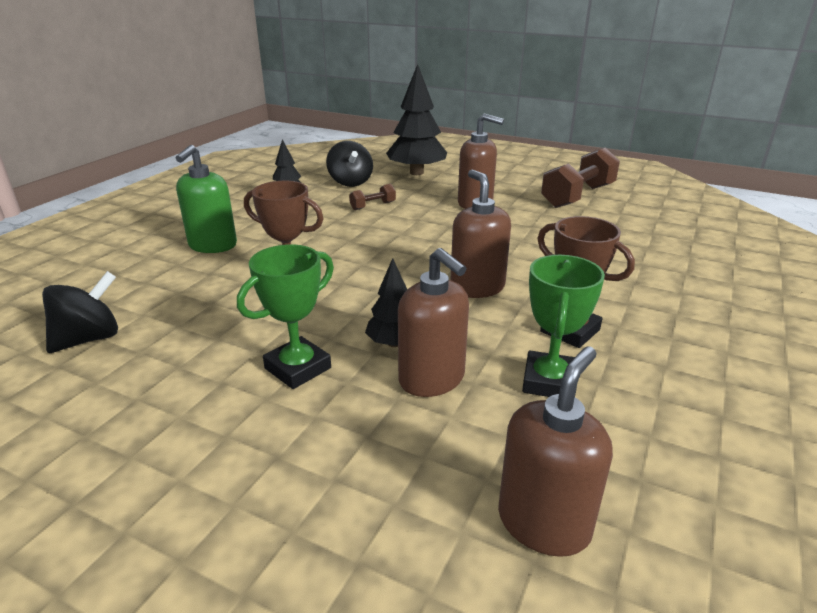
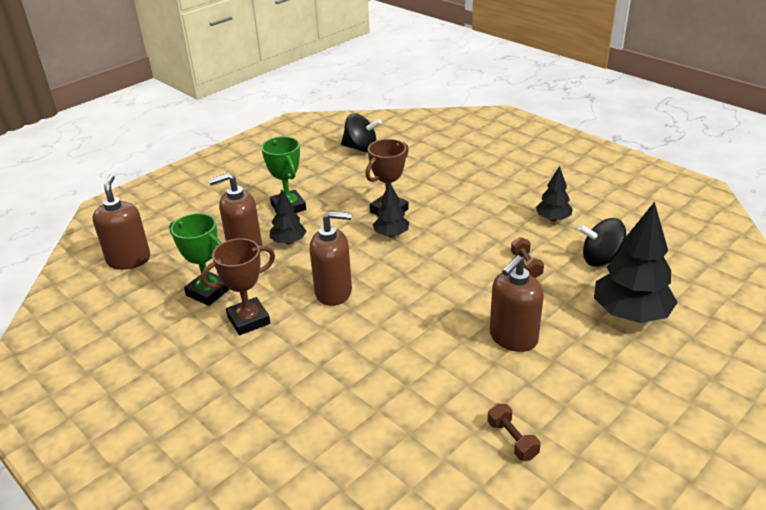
camera: 110 degrees right, 5 degrees up
(89, 339) = (361, 148): black spinning top -> black spinning top turned 45 degrees counterclockwise
(212, 245) = (466, 181): green soap dispenser -> none
(346, 273) = (391, 234): none -> black tree
(544, 523) = (129, 260): brown soap dispenser -> brown soap dispenser turned 150 degrees counterclockwise
(578, 196) = (512, 440): brown dumbbell -> brown dumbbell, size x0.47

